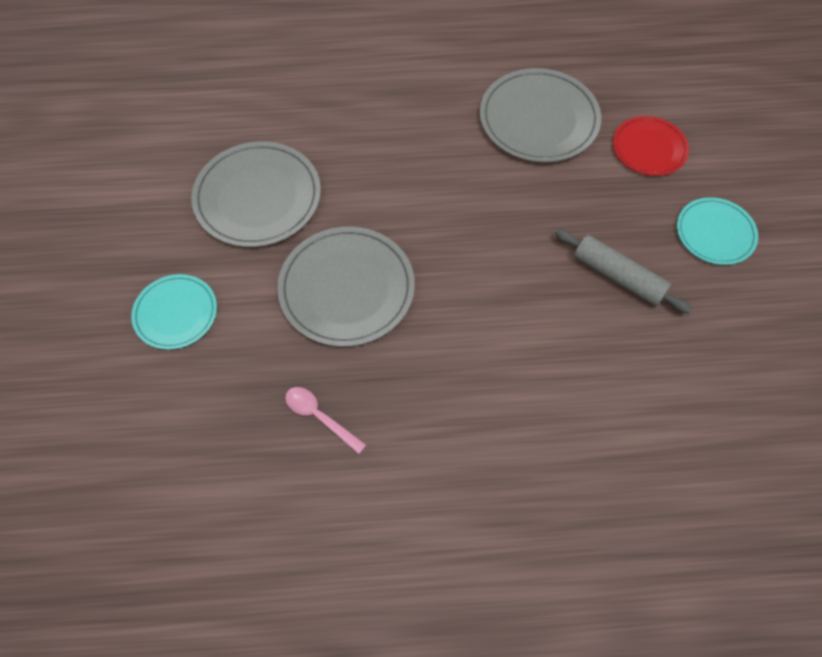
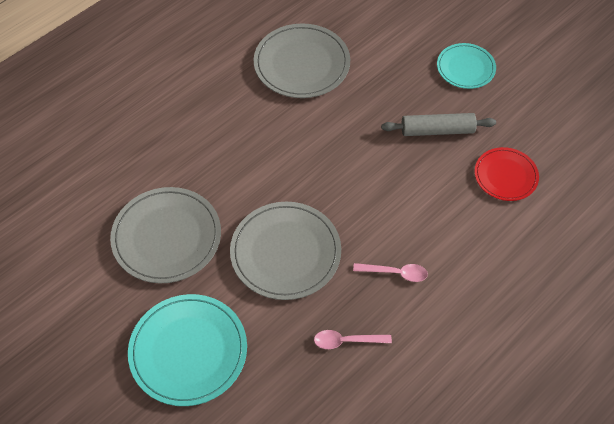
camera: 40 degrees left, 5 degrees down
(175, 313) = (188, 351): turquoise plate -> turquoise plate, size x1.64
(431, 388) = (395, 273): none -> pink spoon
(649, 148) = (384, 40): red plate -> red plate (505, 176)

